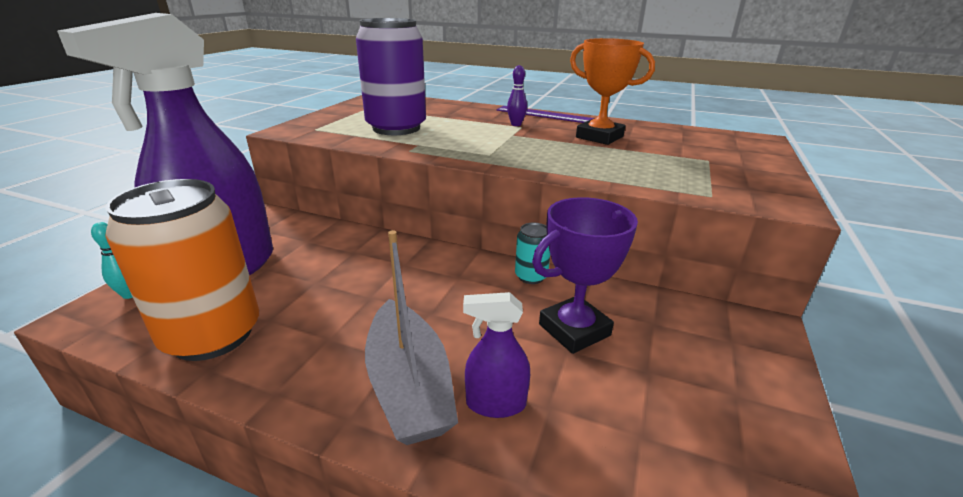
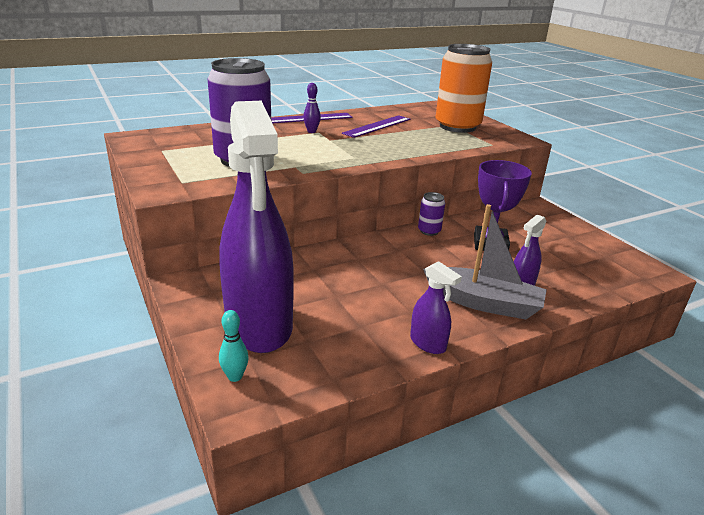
camera: 50 degrees left, 0 degrees up
(212, 335) = (352, 351): orange can -> orange can (457, 126)
(266, 379) = (428, 343): none -> purple spray bottle
(531, 276) = (429, 231): turquoise can -> purple can
(599, 137) = (377, 126): orange trophy -> purple ruler

